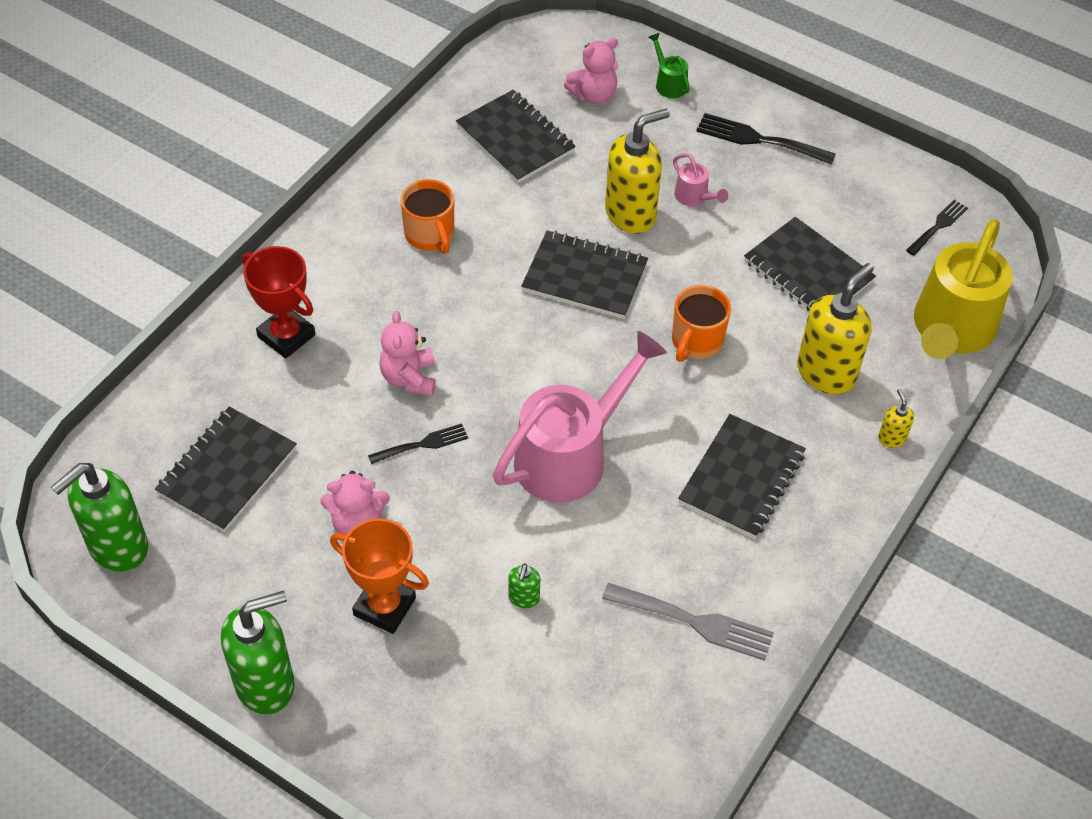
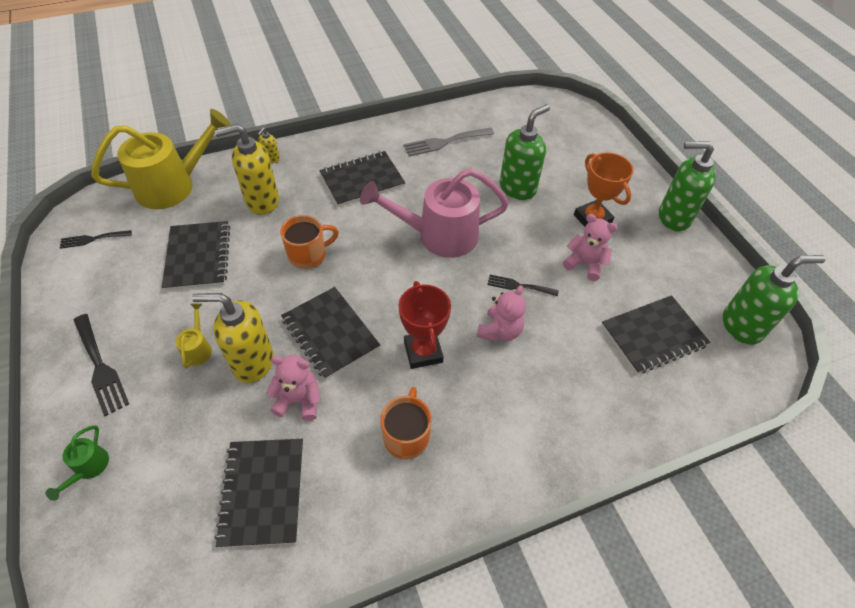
camera: 145 degrees left, 0 degrees up
(286, 336) = (568, 412): red trophy -> red trophy (423, 352)
(524, 598) = (517, 188): green soap dispenser -> green soap dispenser, size x2.24
(593, 95) = (156, 498): pink teddy bear -> pink teddy bear (299, 400)
(694, 197) = (198, 348): pink watering can -> yellow watering can
(695, 622) = (445, 142): grey fork -> grey fork turned 75 degrees counterclockwise

